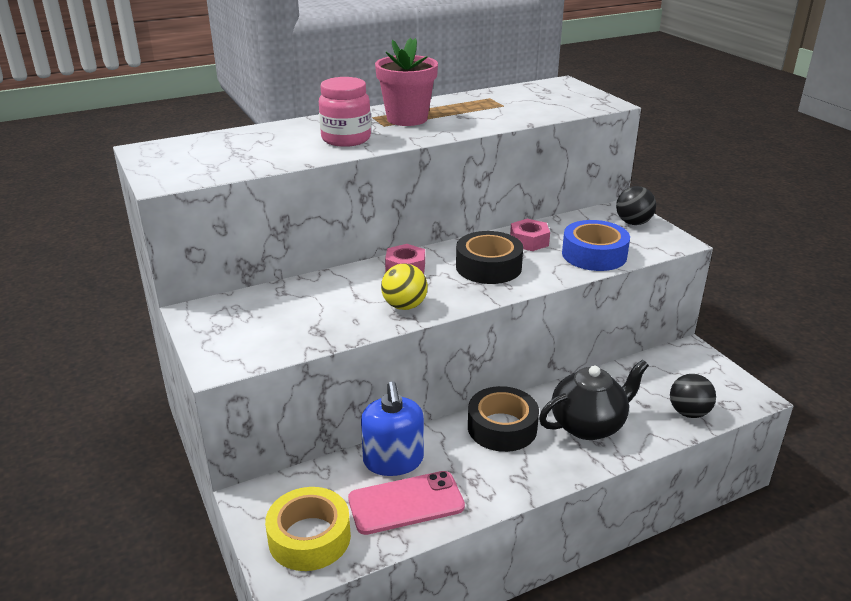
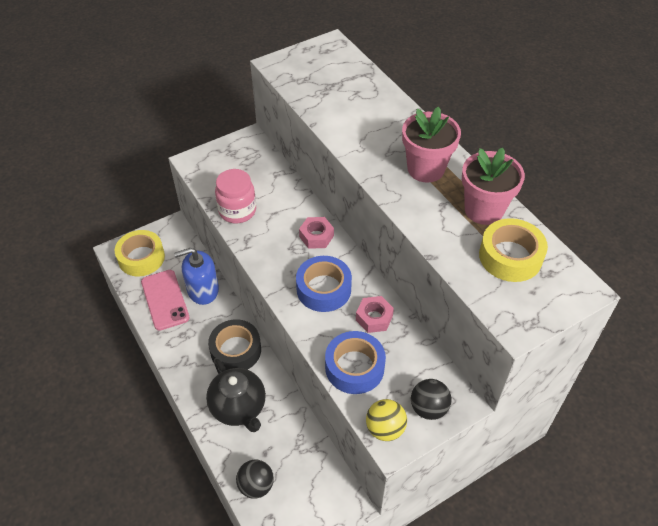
camera: 85 degrees right, 20 degrees up
(346, 139) = (368, 137): pink jar -> pink jar (237, 211)
(404, 306) = (261, 240): yellow ball -> yellow ball (385, 429)
(469, 103) = (484, 210): none -> pink flower pot
(488, 267) = (323, 289): black tape -> blue tape
(528, 99) = (510, 256): none -> yellow tape

